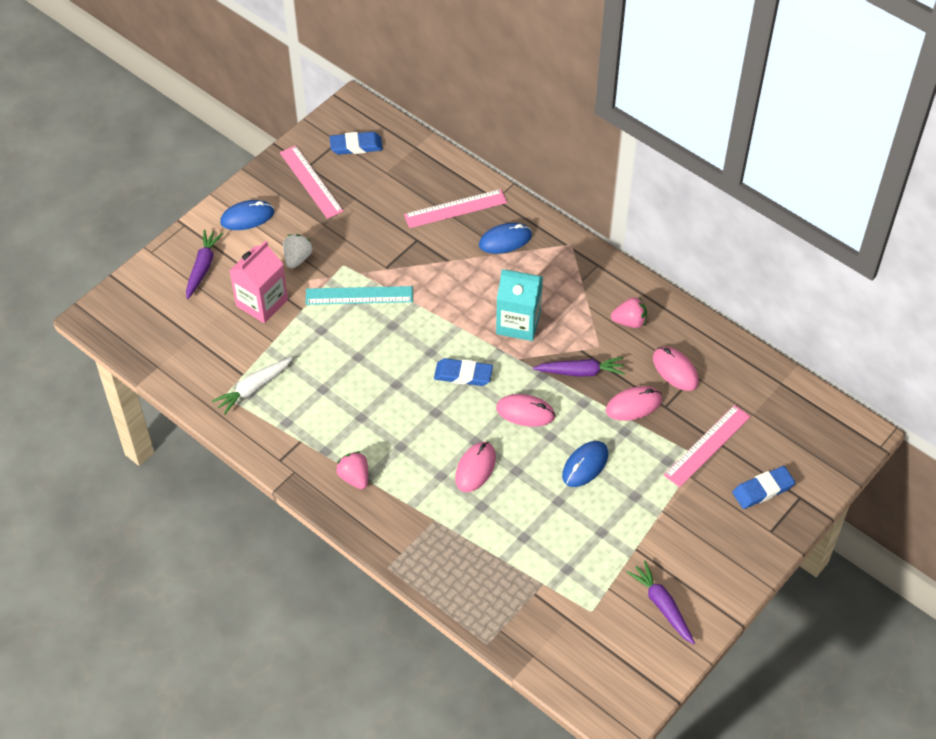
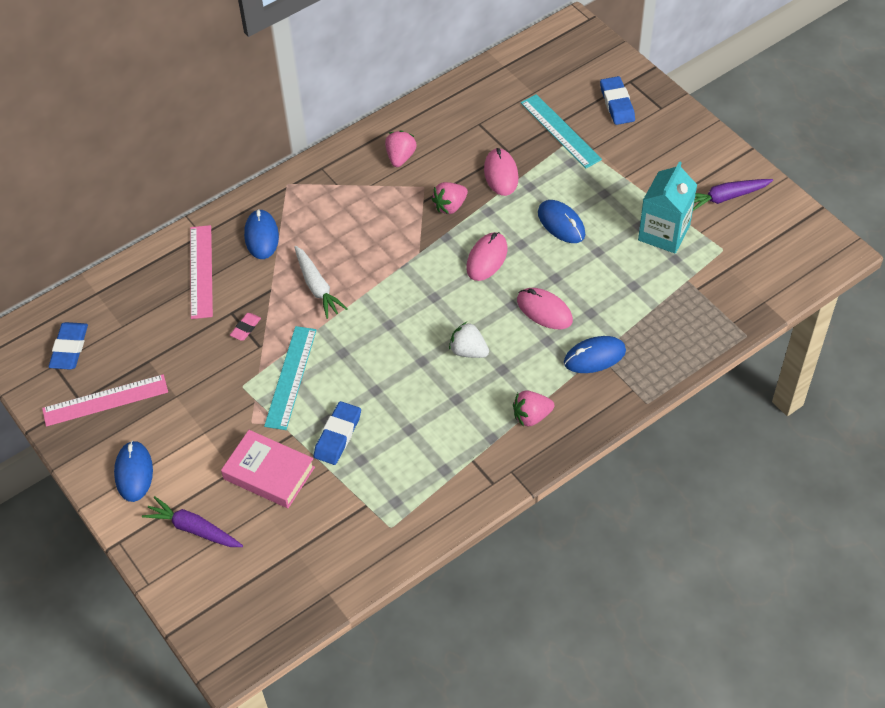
camera: 75 degrees left, 0 degrees up
(253, 388) = (388, 496): white carrot -> white carrot (317, 287)
(262, 303) = (269, 473): pink carton -> pink book
(297, 258) = (216, 429): white strawberry -> white strawberry (468, 351)
(403, 253) = (246, 328): none -> pink eraser
(431, 517) = (594, 357): none -> blue mouse
(463, 374) = (426, 301): blue eraser -> blue eraser (337, 435)
(518, 323) = (374, 244): turquoise carton -> turquoise carton (664, 233)
(580, 372) = (450, 206): purple carrot -> pink strawberry
(675, 370) = (469, 136): pink mouse -> none
(707, 446) = (560, 131): pink ruler -> turquoise ruler

